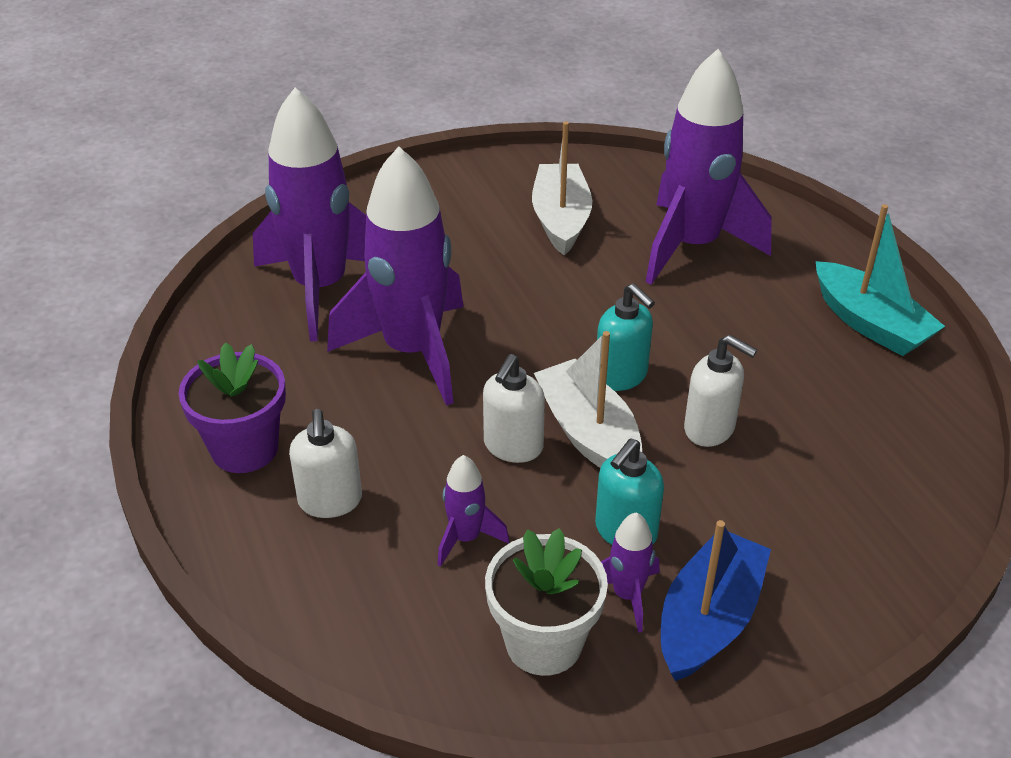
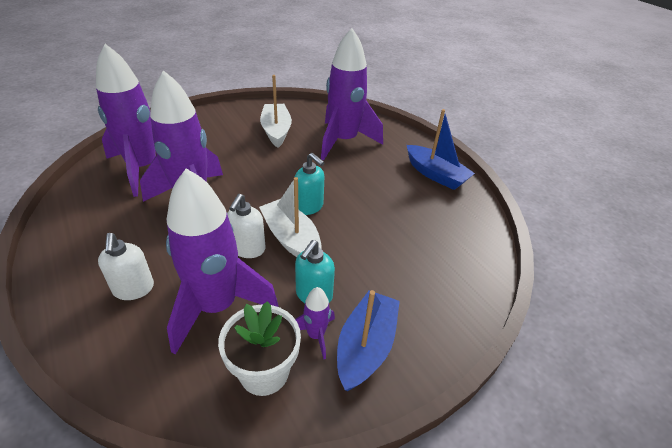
camera: 10 degrees left, 0 degrees up
(244, 448) = (84, 260): purple flower pot -> none
(466, 538) = (217, 306): purple rocket -> purple rocket, size x2.30
(710, 429) = (358, 232): white soap dispenser -> none
(870, 323) = (435, 174): turquoise boat -> blue boat

